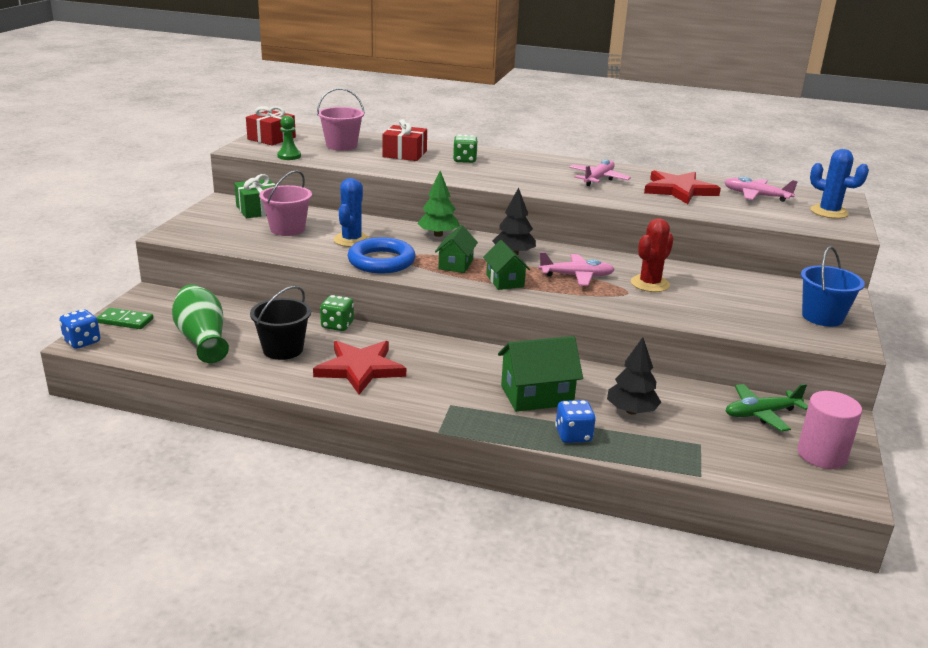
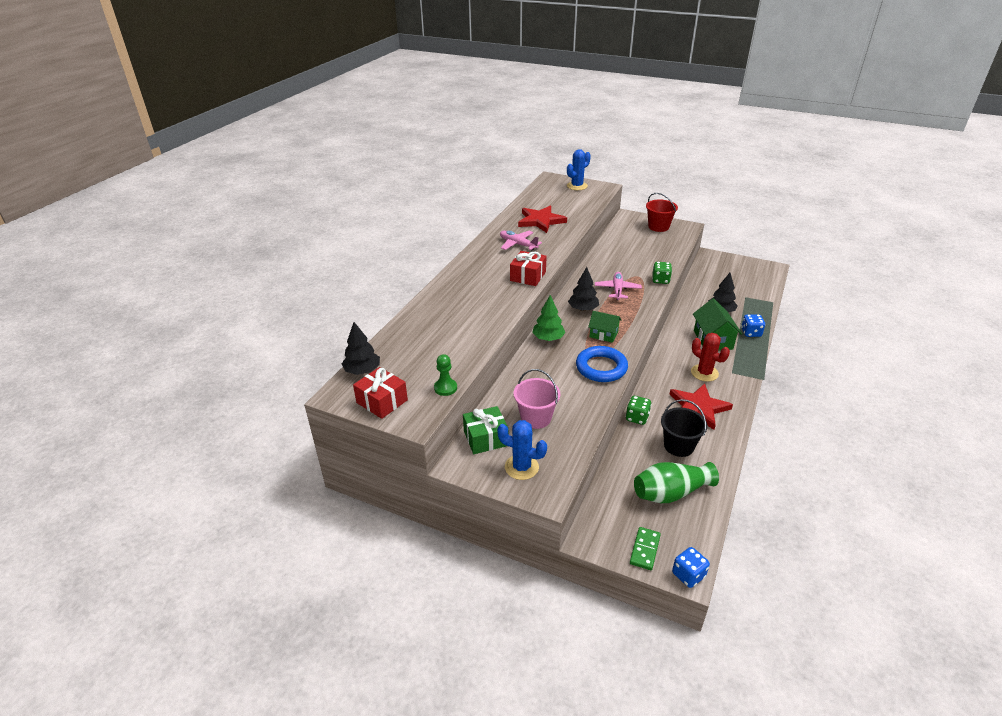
camera: 80 degrees left, 10 degrees up
(317, 131) = (362, 371): none -> black tree
(341, 146) = (417, 356): pink bucket -> none
(351, 240) = (560, 381): blue cactus -> blue cactus (521, 467)
(404, 154) = (448, 321): red gift -> red gift (528, 276)
(464, 160) = (469, 293): green dice -> green dice (660, 280)
(505, 281) = (628, 317): green house -> none
(650, 284) = (625, 267): red cactus -> red cactus (704, 373)
(756, 196) = (550, 200): pink plane -> none
(761, 414) = (712, 275): green plane -> none
(821, 455) = (743, 267): pink cylinder -> none
(822, 317) = (658, 227): blue bucket -> red bucket

